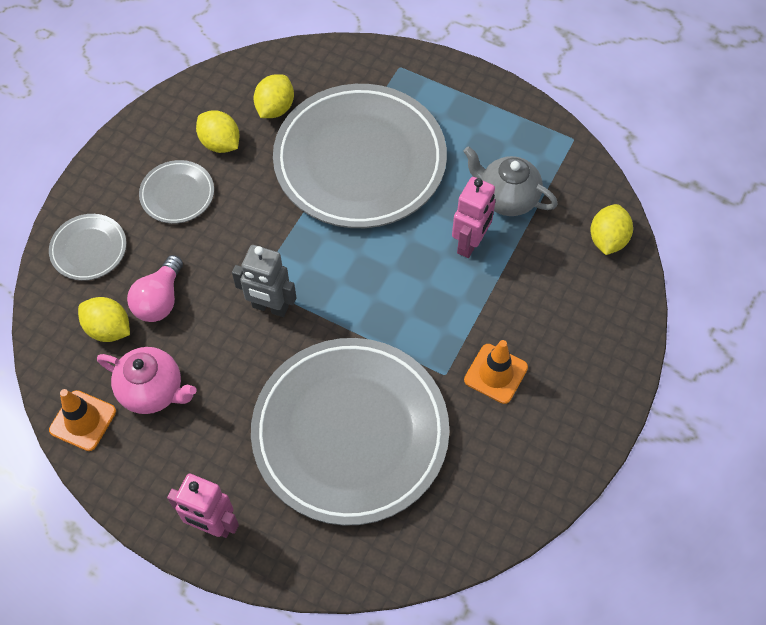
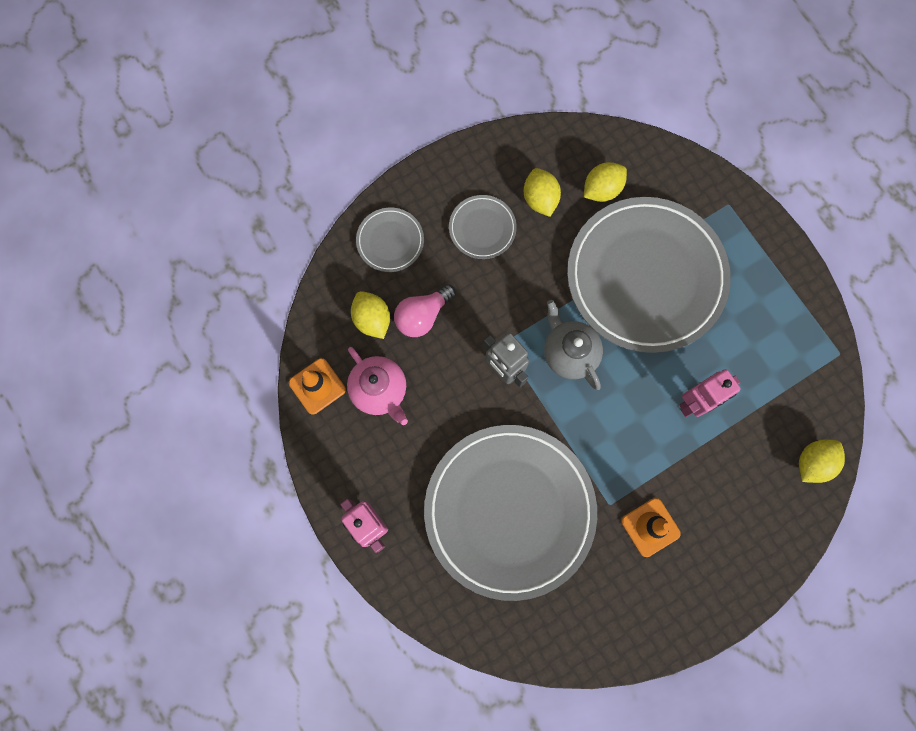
camera: 30 degrees right, 15 degrees up
(506, 198) = (749, 378): grey teapot -> grey teapot (569, 353)

